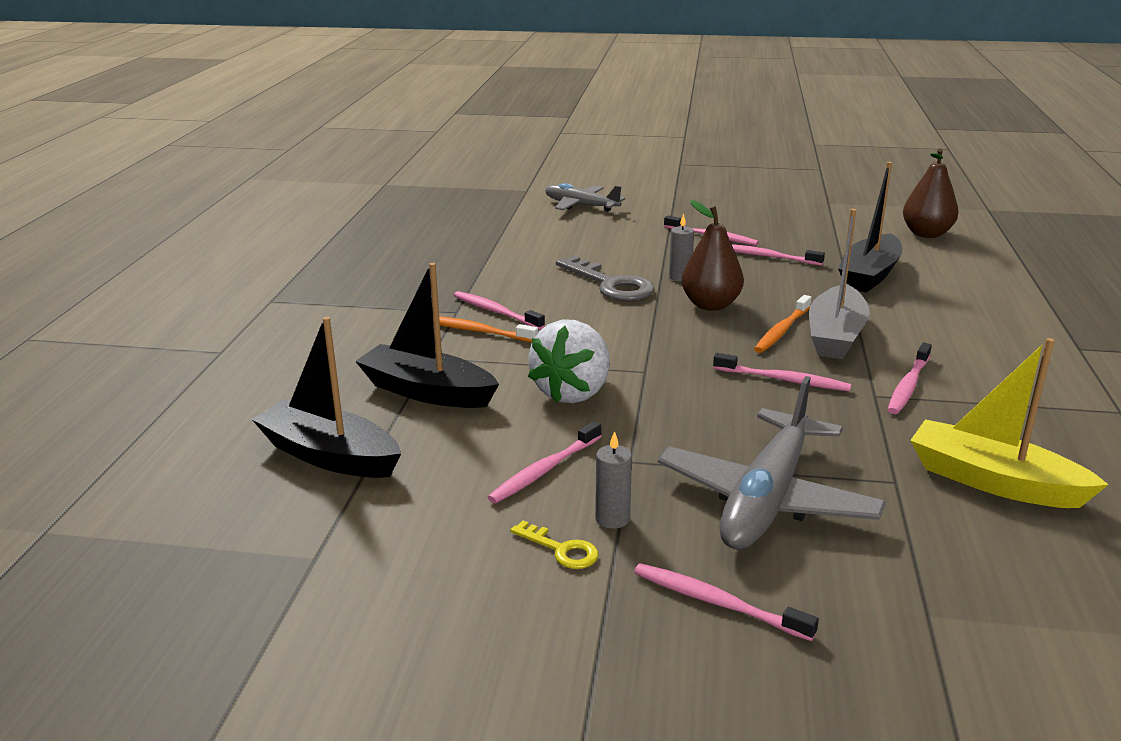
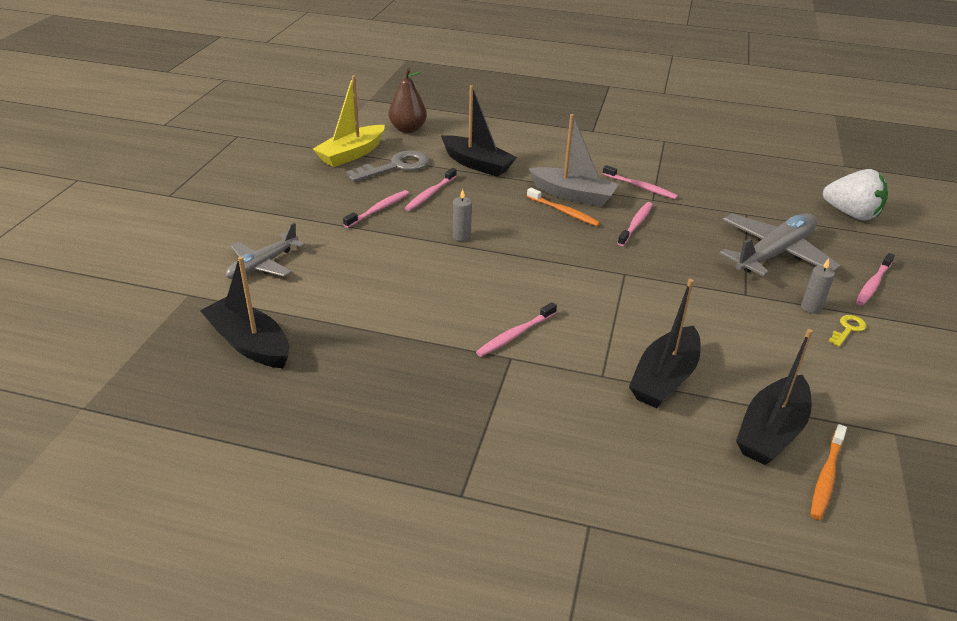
camera: 85 degrees left, 10 degrees up
(463, 215) = (249, 343): none -> black boat
(477, 331) = (554, 347): orange toothbrush -> orange toothbrush (826, 477)
(544, 470) = (765, 328): pink toothbrush -> none
(573, 392) = (659, 307): white strawberry -> white strawberry (851, 214)
(611, 285) = (469, 270): grey key -> grey key (396, 167)
(710, 305) = (517, 231): brown pear -> none
(767, 498) = (774, 254): grey plane -> grey plane turned 75 degrees counterclockwise
(993, 482) = (740, 188): yellow boat -> yellow boat (352, 154)

